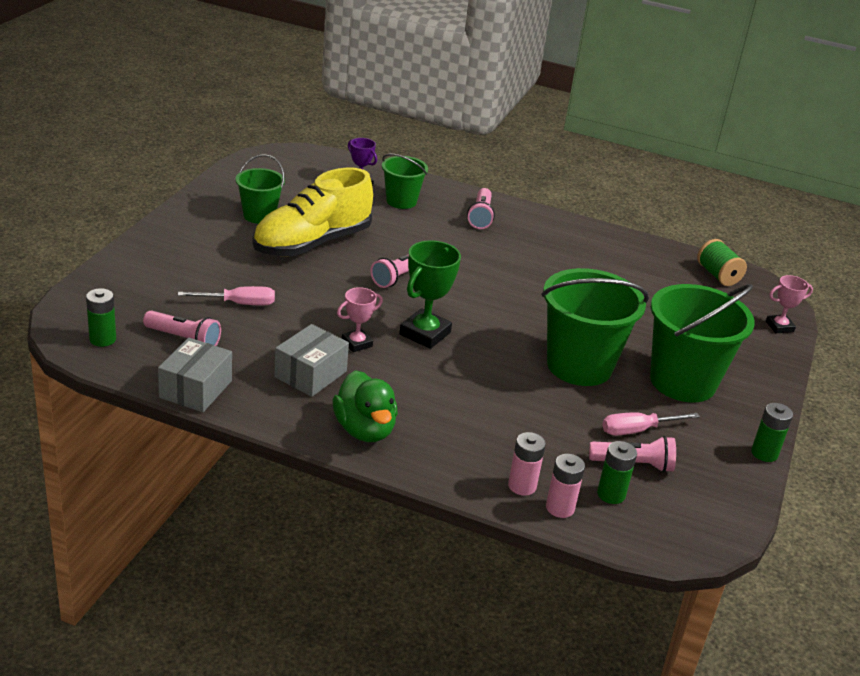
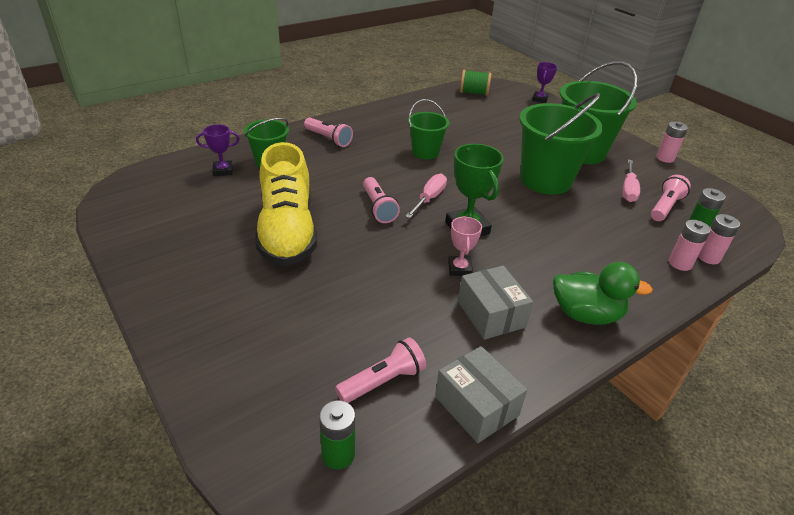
camera: 55 degrees left, 5 degrees up
(239, 303) = (348, 316): pink screwdriver -> pink screwdriver (429, 198)
(259, 215) = (209, 243): green bucket -> green bucket (425, 152)
(764, 453) = (665, 158): green battery -> pink battery
(779, 327) = (540, 99): pink trophy -> purple trophy

